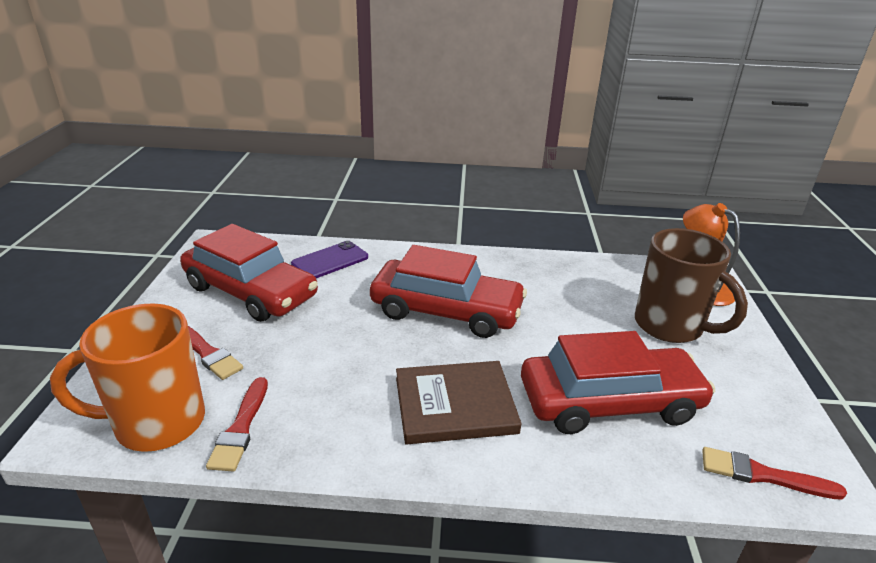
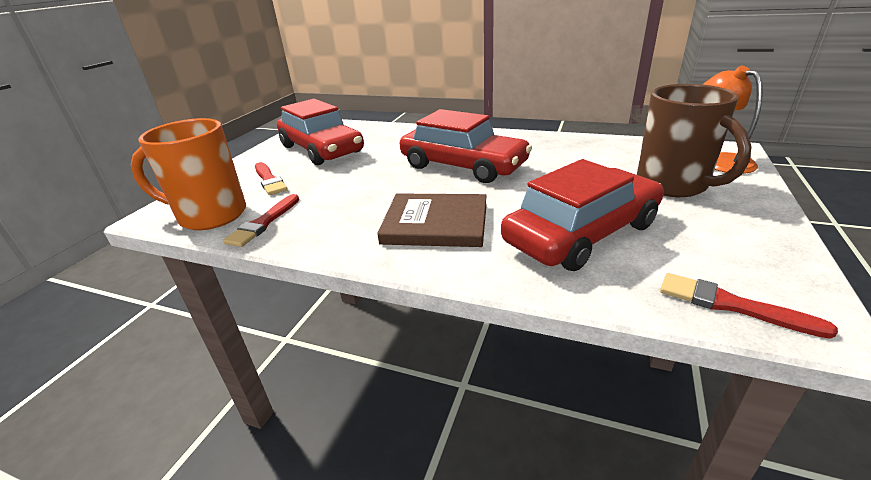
camera: 20 degrees right, 0 degrees up
(330, 261) = (389, 134): purple phone -> none
(609, 402) = (581, 233): red car -> red car turned 45 degrees counterclockwise

